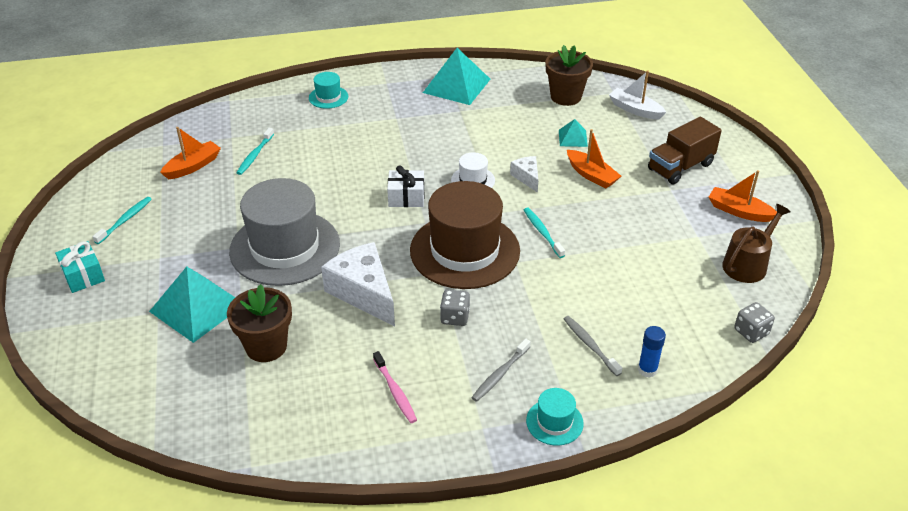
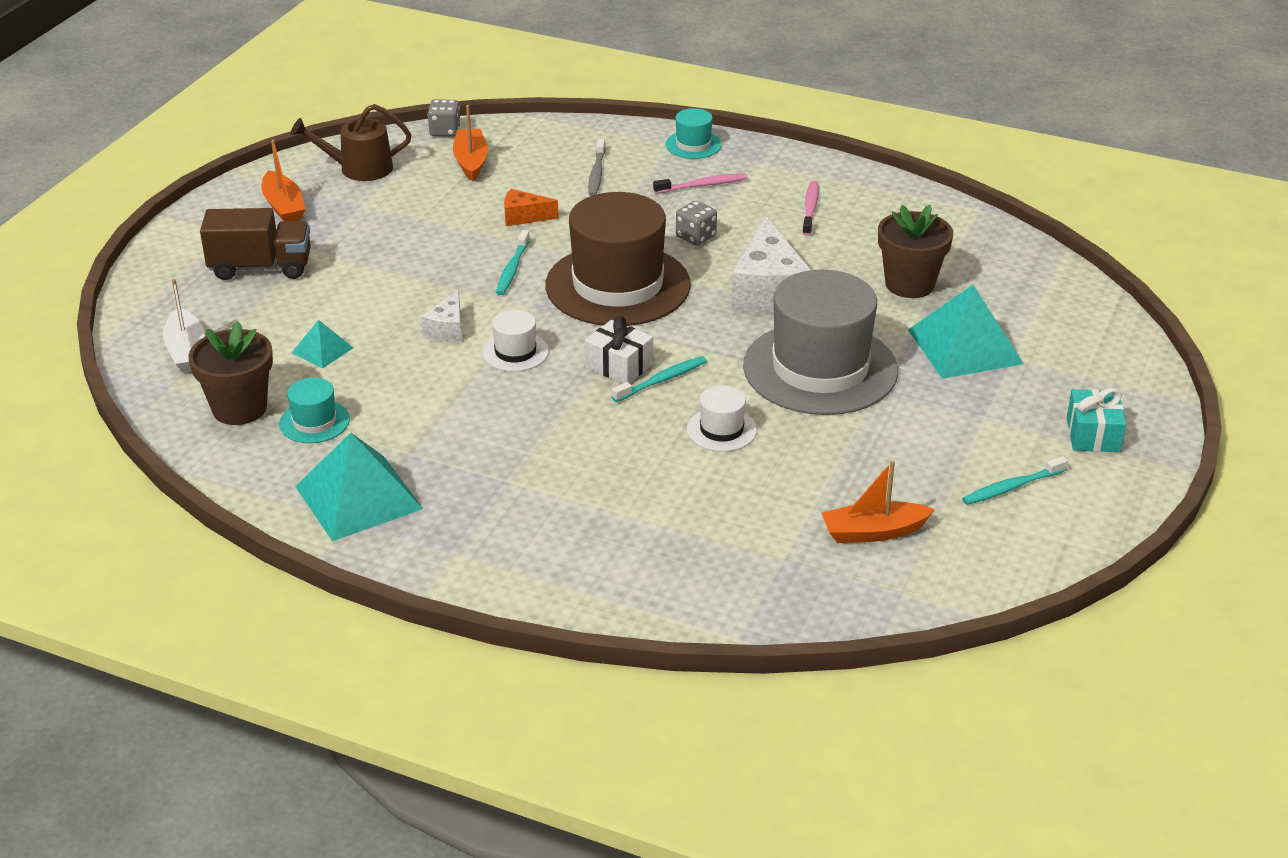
camera: 145 degrees left, 5 degrees down
(255, 155) = (769, 511): turquoise toothbrush -> turquoise toothbrush (662, 380)
(314, 185) = (721, 430): none -> white hat
(328, 97) = (573, 567): turquoise hat -> turquoise hat (314, 422)
(500, 374) = (702, 185): grey toothbrush -> pink toothbrush
(588, 277) = (524, 217): none -> orange cheese
(591, 175) = (371, 300): orange boat -> orange boat (471, 162)
(647, 370) = (571, 143): blue glue stick -> none

